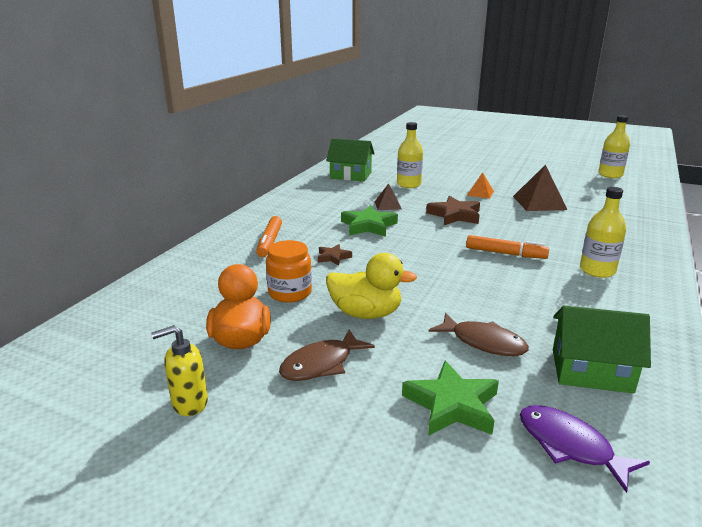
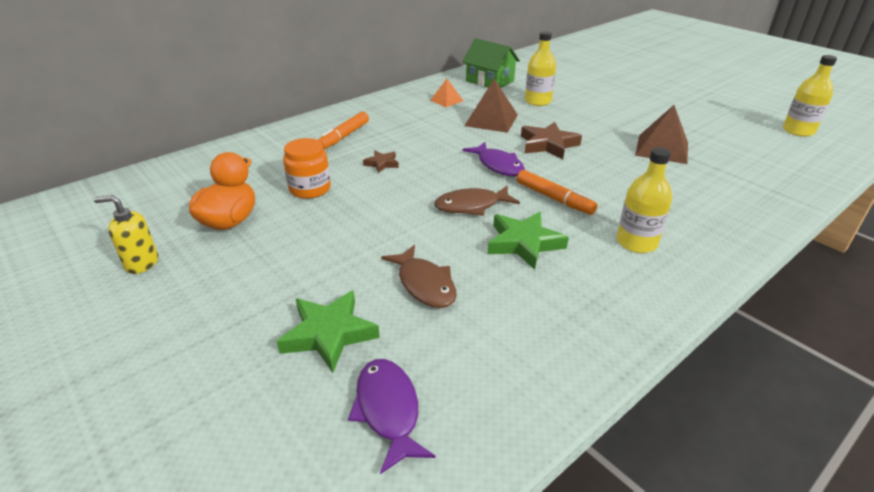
camera: 25 degrees right, 10 degrees up
(321, 364) = (266, 261): brown fish -> brown fish (471, 206)
(366, 313) = (351, 226): yellow duck -> none
(368, 226) = (448, 138): green star -> green star (524, 243)
(387, 205) = (491, 120): brown pyramid -> brown pyramid, size x1.72
(434, 238) = (498, 165): none -> purple fish
(480, 193) = (605, 125): orange pyramid -> orange pyramid (446, 100)
(591, 371) = (497, 346): green house -> none

